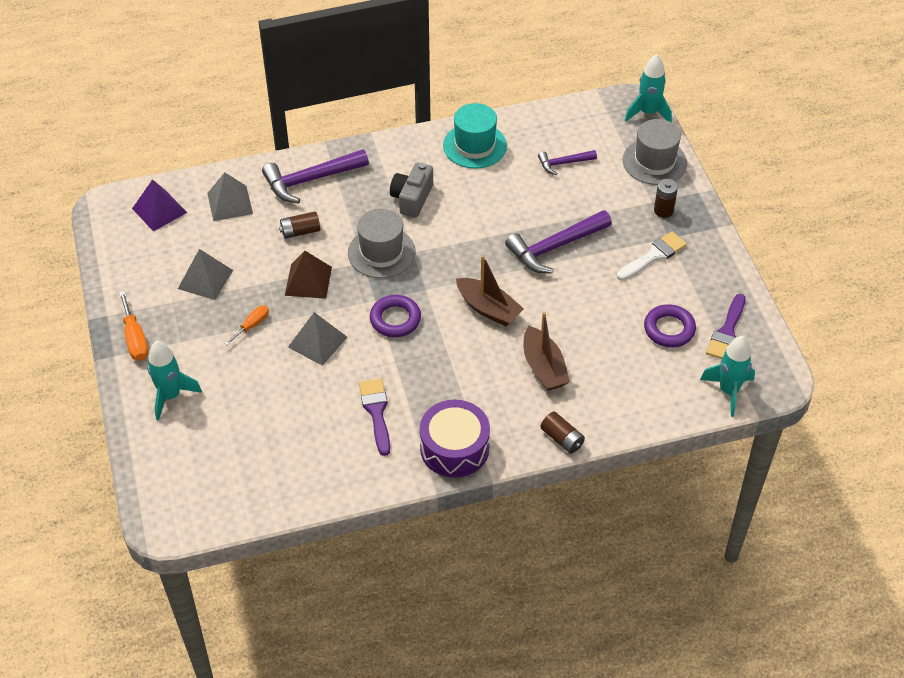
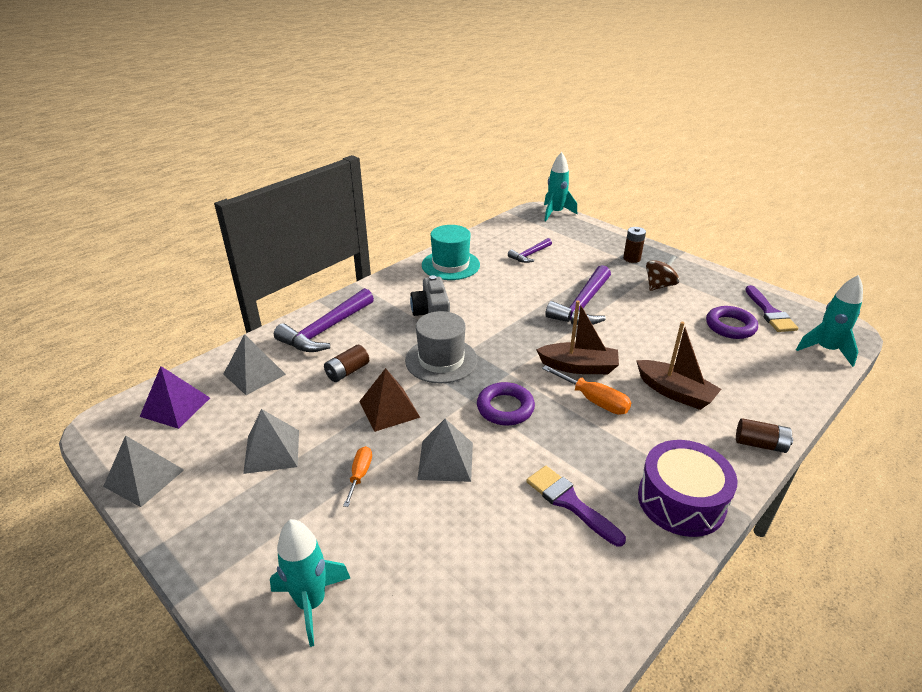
camera: 30 degrees left, 15 degrees down
(114, 263) = (144, 478): none -> grey pyramid
(135, 339) = (219, 552): orange screwdriver -> orange screwdriver (594, 400)
(654, 162) = (591, 235): grey hat -> none
(654, 255) = (659, 286): white brush -> brown spinning top

